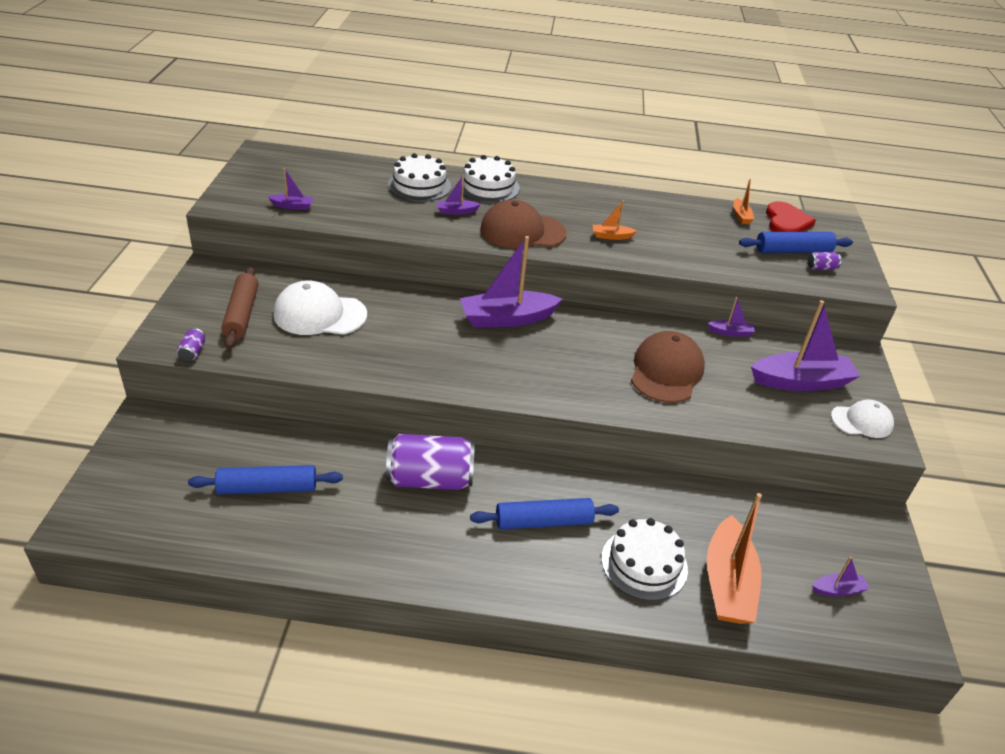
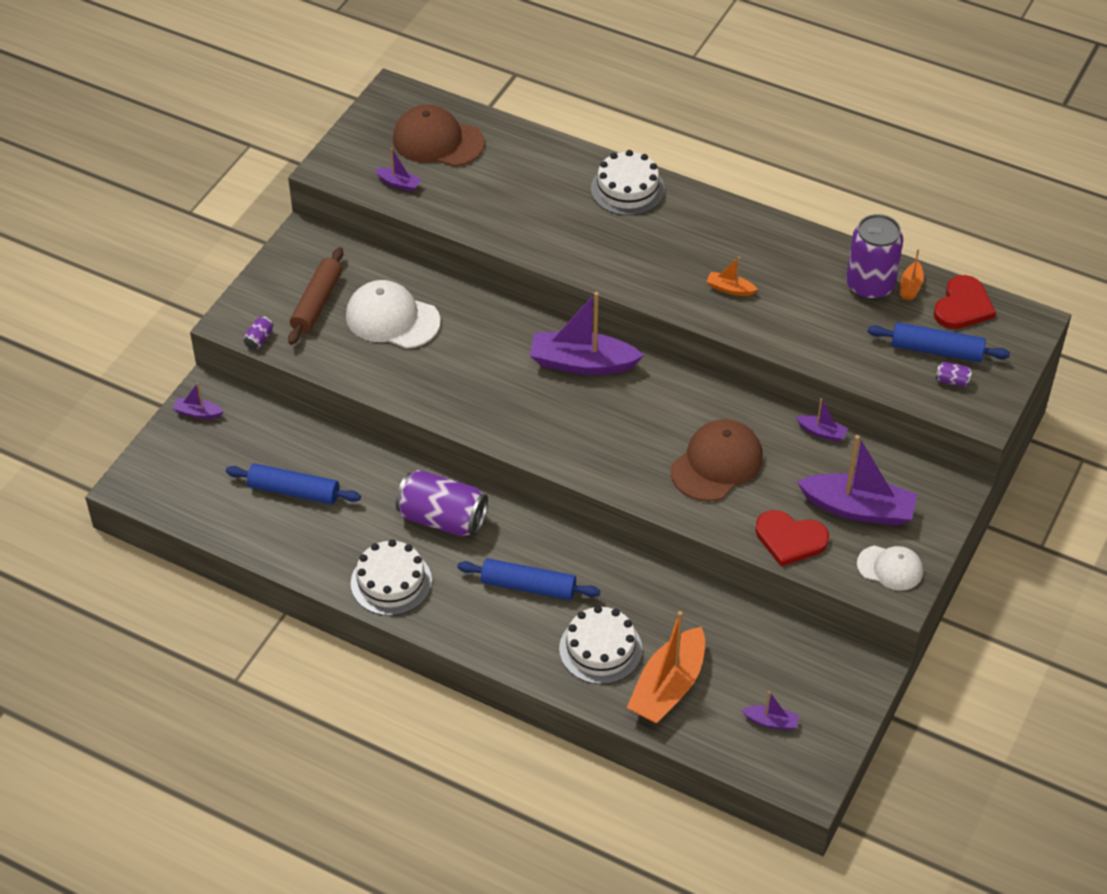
camera: 25 degrees right, 10 degrees up
(419, 185) = (549, 174): white cake -> white cake (391, 582)
(456, 211) = (572, 221): purple boat -> purple boat (198, 413)
(522, 231) = (632, 263): brown cap -> brown cap (438, 141)
(712, 219) = (870, 285): none -> purple can
(767, 417) = (790, 539): none -> red heart

